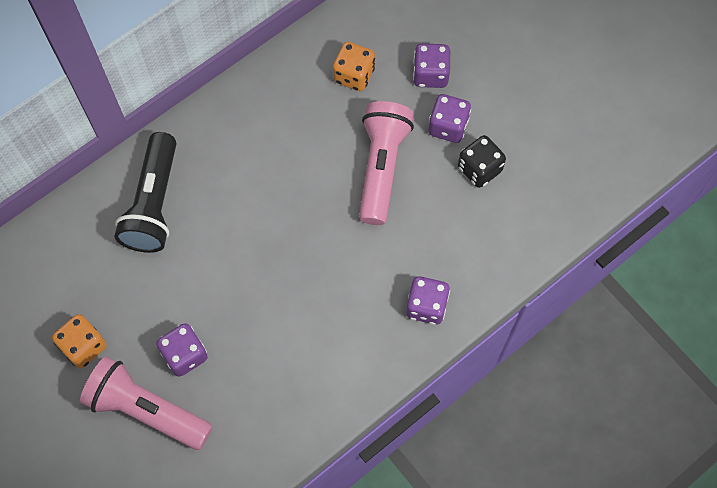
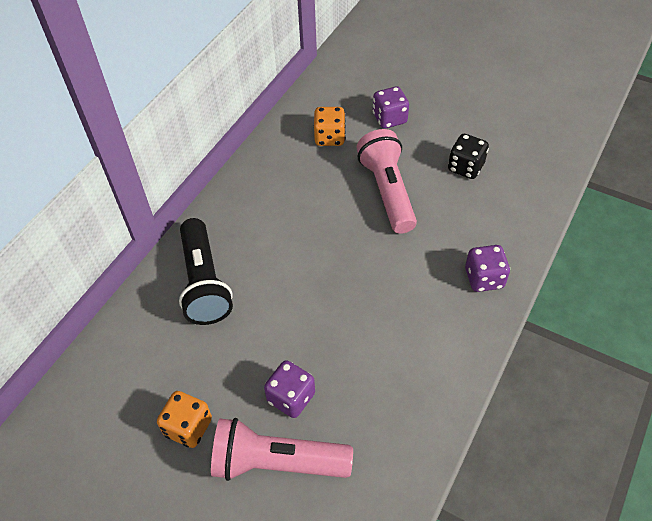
camera: 20 degrees left, 15 degrees down
(448, 126) = (423, 147): purple dice -> none

